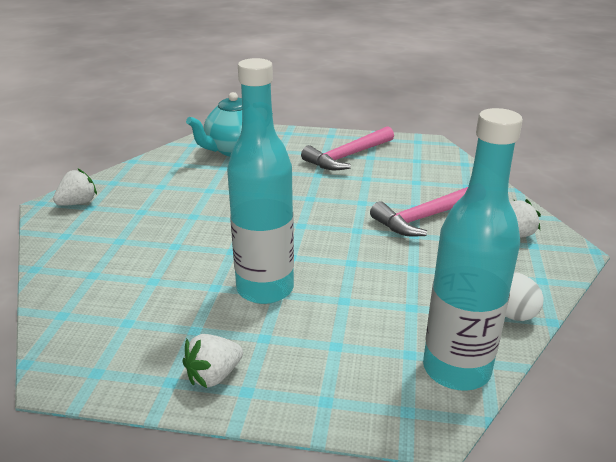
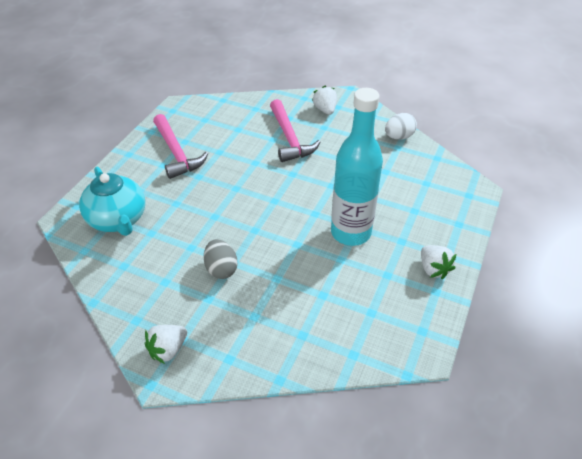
camera: 75 degrees left, 15 degrees up
(78, 203) = (168, 349): white strawberry -> white strawberry turned 105 degrees counterclockwise
(182, 211) = (221, 269): none -> grey egg
(456, 369) = (441, 169): turquoise bottle -> none

